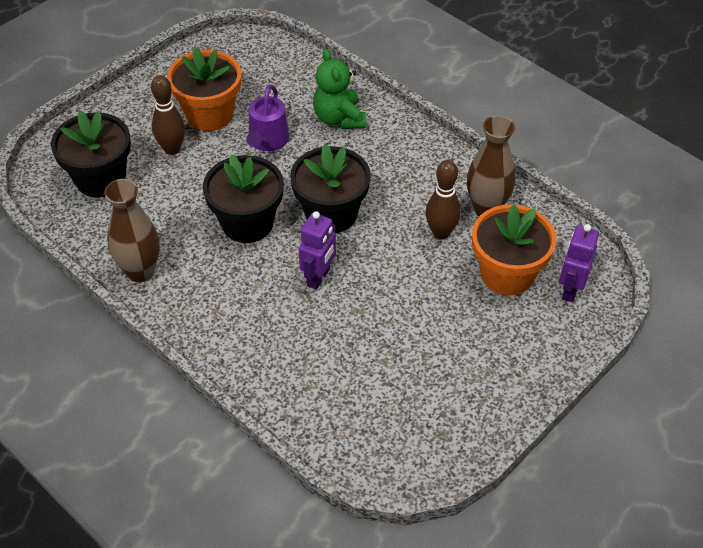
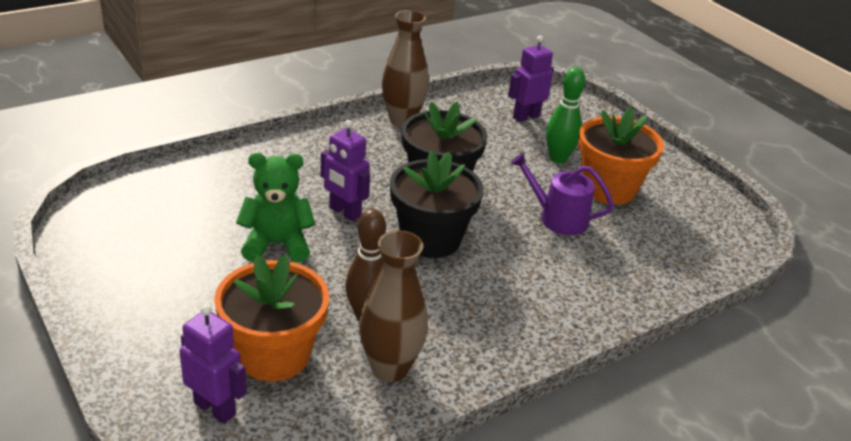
camera: 100 degrees right, 15 degrees down
(100, 179) = (526, 117): black flower pot -> purple robot
(172, 149) = (558, 158): brown bowling pin -> green bowling pin
(339, 118) = (587, 278): green teddy bear -> green teddy bear (277, 244)

